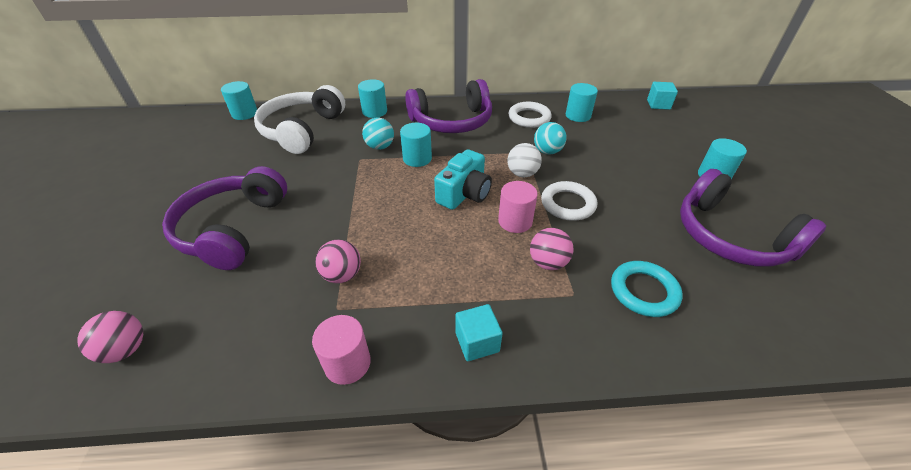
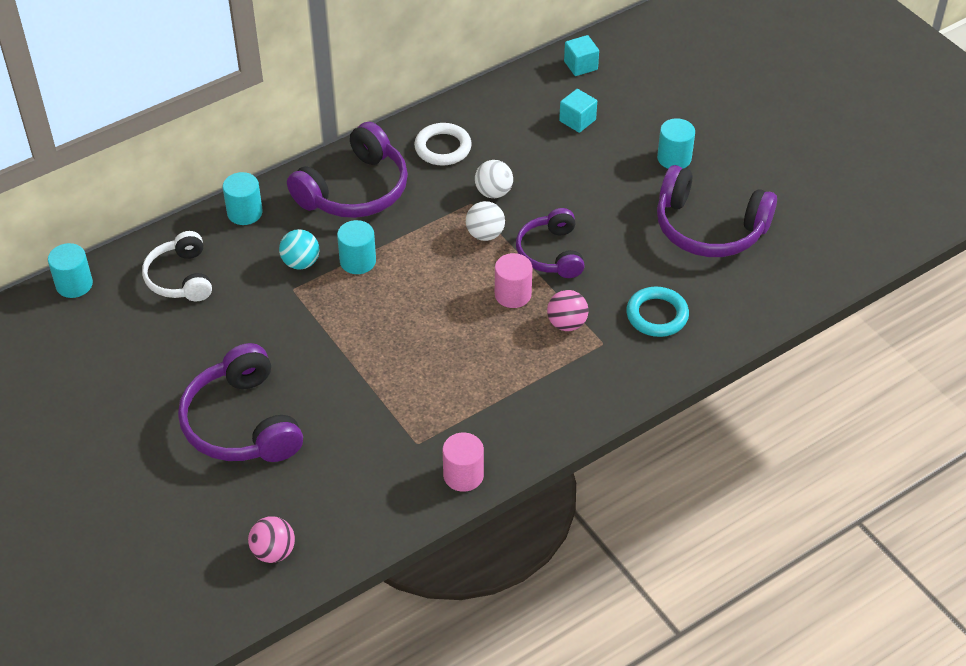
camera: 30 degrees left, 5 degrees up
(302, 130) = (181, 278): white headphones -> white headphones, size x0.65
(342, 275) = (395, 415): pink ball -> none
(464, 194) = (442, 284): turquoise camera -> none
(477, 342) = (550, 415): turquoise cube -> turquoise cube (577, 120)
(547, 151) = (493, 192): turquoise ball -> white ball
(568, 204) = (551, 253): white ring -> purple headphones
(578, 116) = (497, 122): turquoise cylinder -> none

